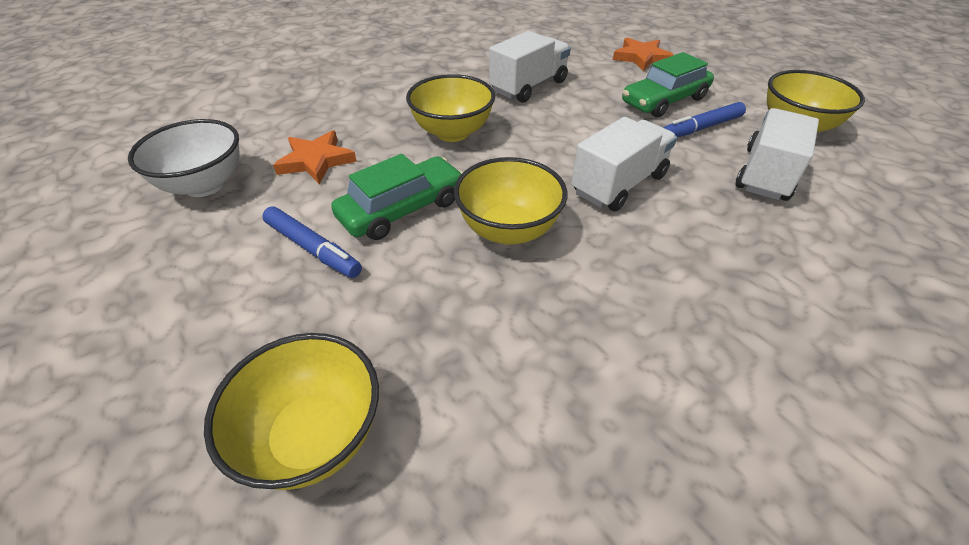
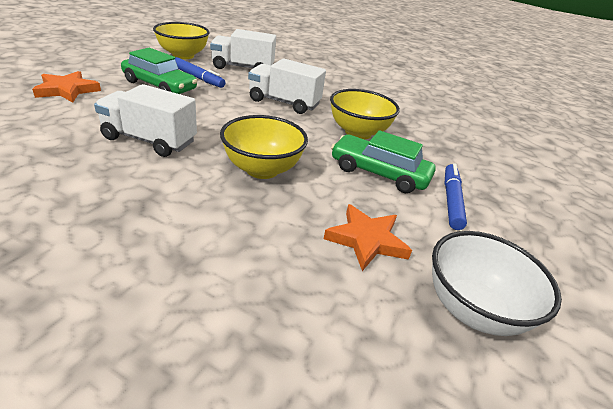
camera: 120 degrees left, 10 degrees down
(314, 436) = (524, 163): yellow bowl -> none

